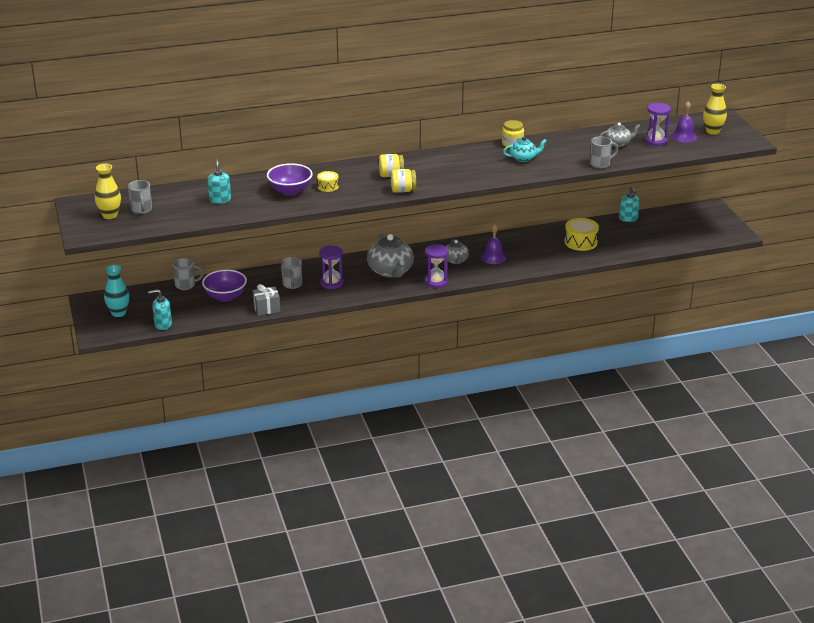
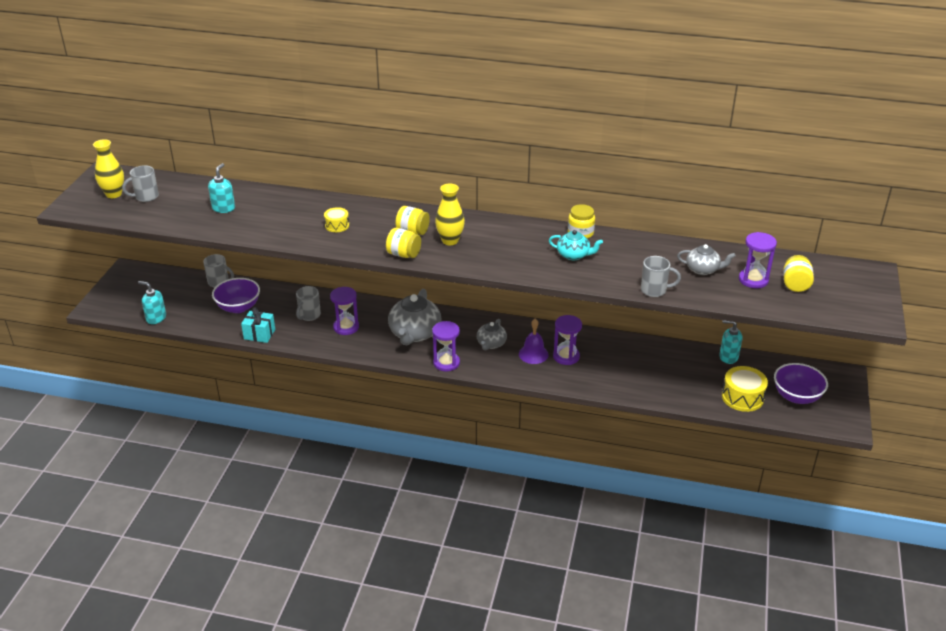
camera: 30 degrees right, 5 degrees up
(118, 313) = (135, 292): turquoise vase -> none
(141, 210) = (146, 197): grey mug -> grey mug turned 45 degrees clockwise
(266, 308) = (259, 334): grey gift -> turquoise gift
(290, 191) = (296, 219): purple bowl -> purple bowl (796, 396)
(518, 252) = (566, 356): none -> purple hourglass
(580, 242) = (646, 368): yellow drum -> yellow drum (742, 397)
(628, 219) = (728, 357): turquoise soap dispenser -> turquoise soap dispenser turned 90 degrees clockwise
(684, 136) = (795, 284): purple bell -> yellow jar
(712, 131) = (839, 289): yellow vase -> yellow vase (450, 240)

